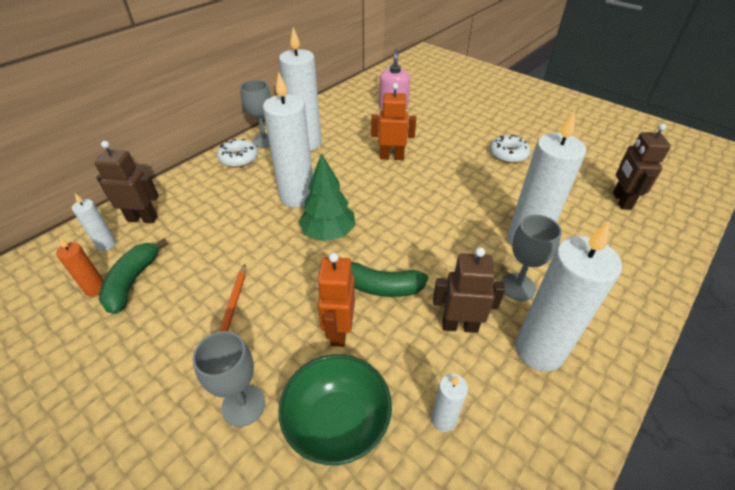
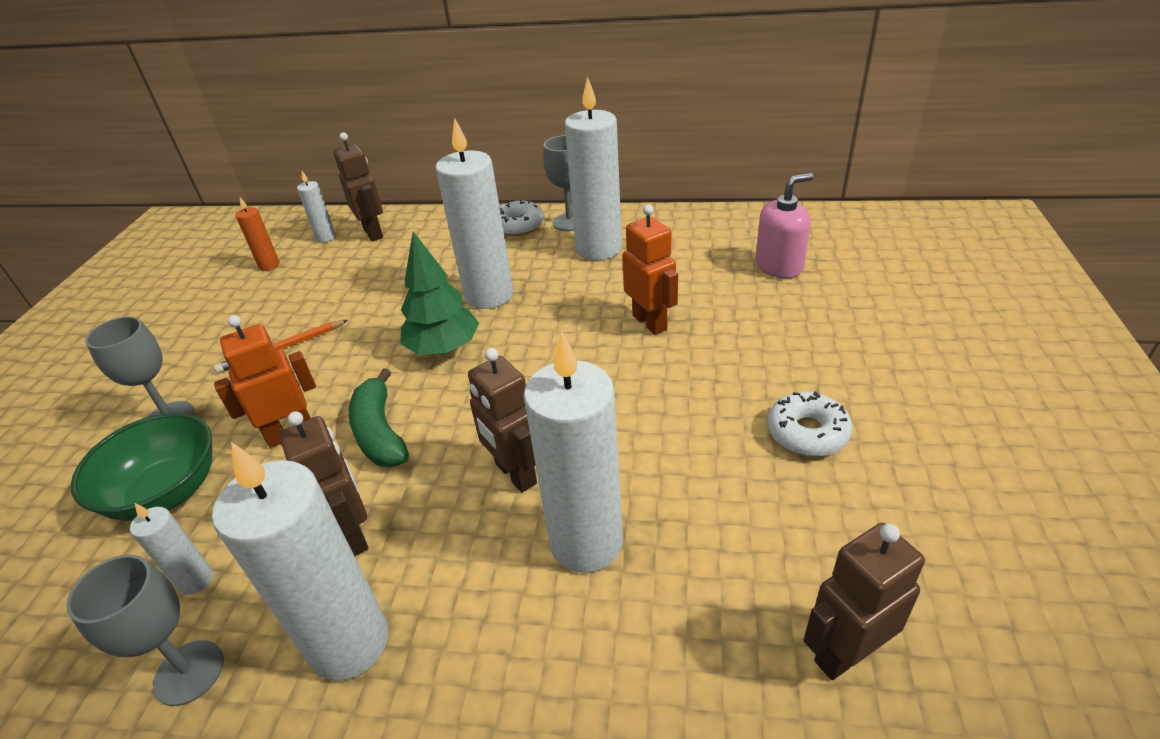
camera: 60 degrees right, 5 degrees down
(133, 281) = (288, 276): green banana -> none
(463, 245) = (515, 474): none -> brown robot
(517, 286) = (468, 570): grey goblet -> grey goblet (189, 672)

